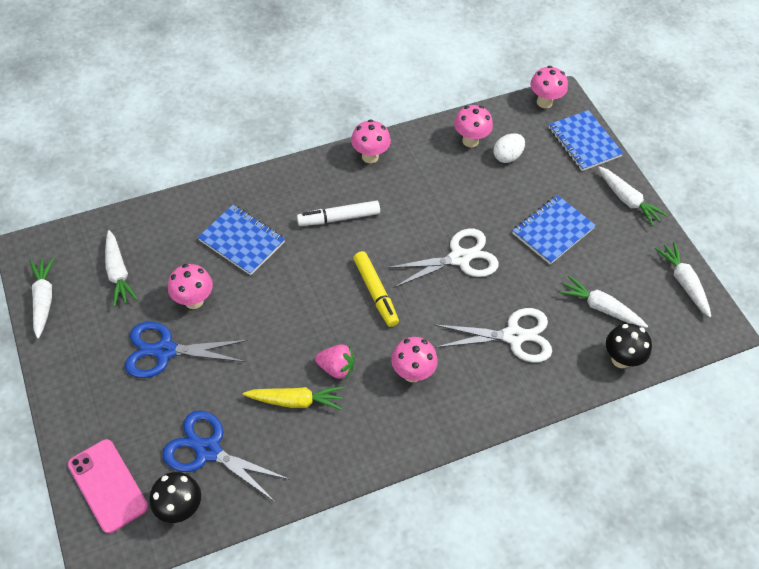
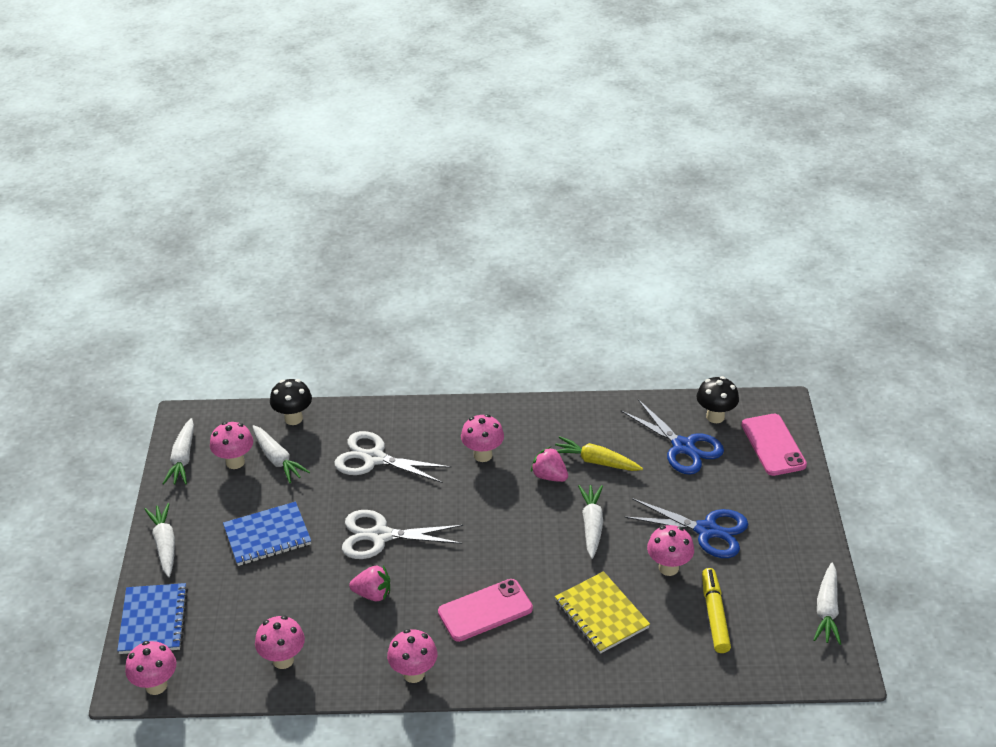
camera: 155 degrees left, 15 degrees down
(118, 273) = (744, 616): white carrot -> white carrot (592, 525)
(242, 241) = (601, 614): blue notebook -> yellow notebook
(338, 218) = (485, 610): white marker -> pink phone
(375, 292) = (482, 527): yellow marker -> yellow marker (714, 615)
(435, 206) = (373, 594): none -> pink strawberry
(507, 156) = (254, 628): white egg -> none
(635, 293) = (235, 462): none -> pink mushroom

